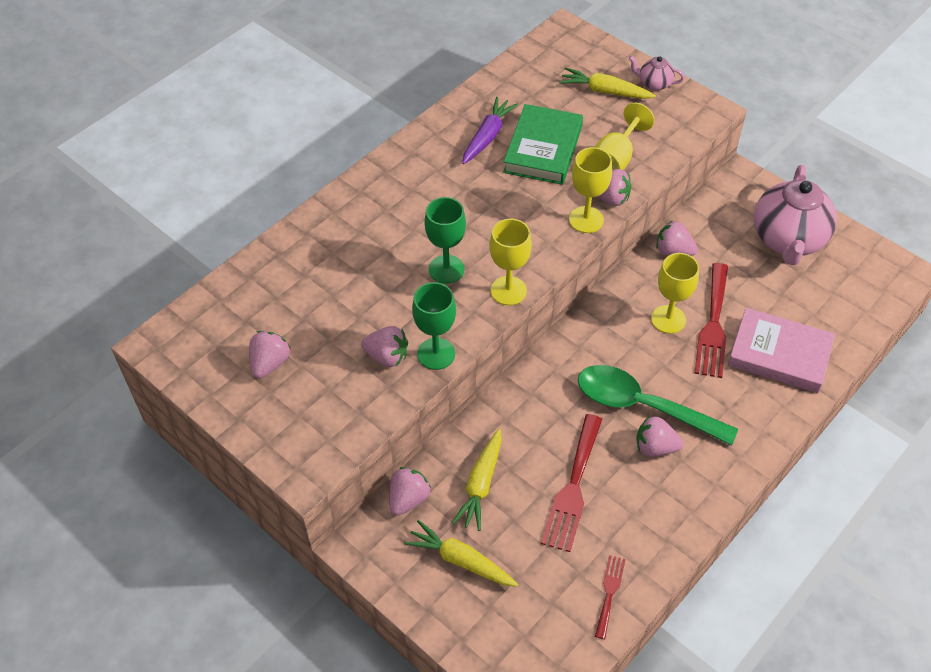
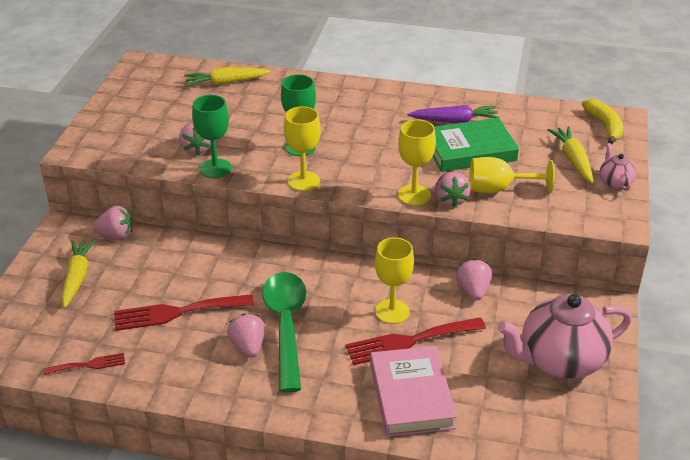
camera: 60 degrees right, 15 degrees down
(270, 363) = (156, 106): pink strawberry -> none
(481, 484) = (150, 264): yellow carrot -> yellow carrot (226, 82)
(569, 46) = (604, 126): none -> yellow banana

